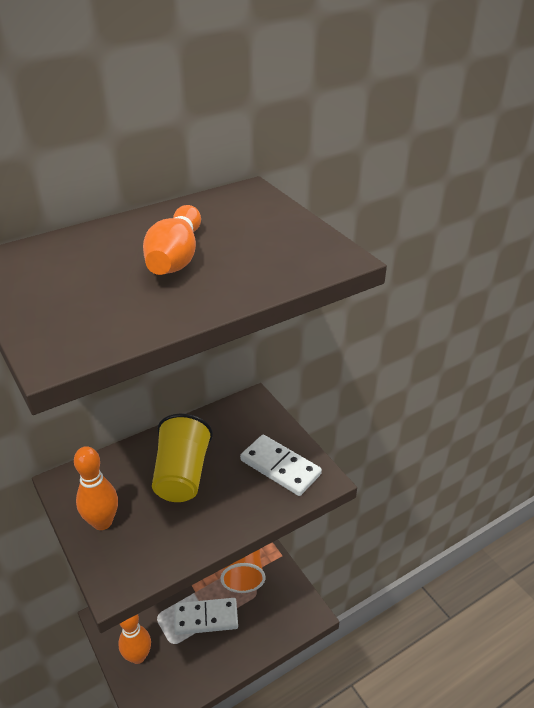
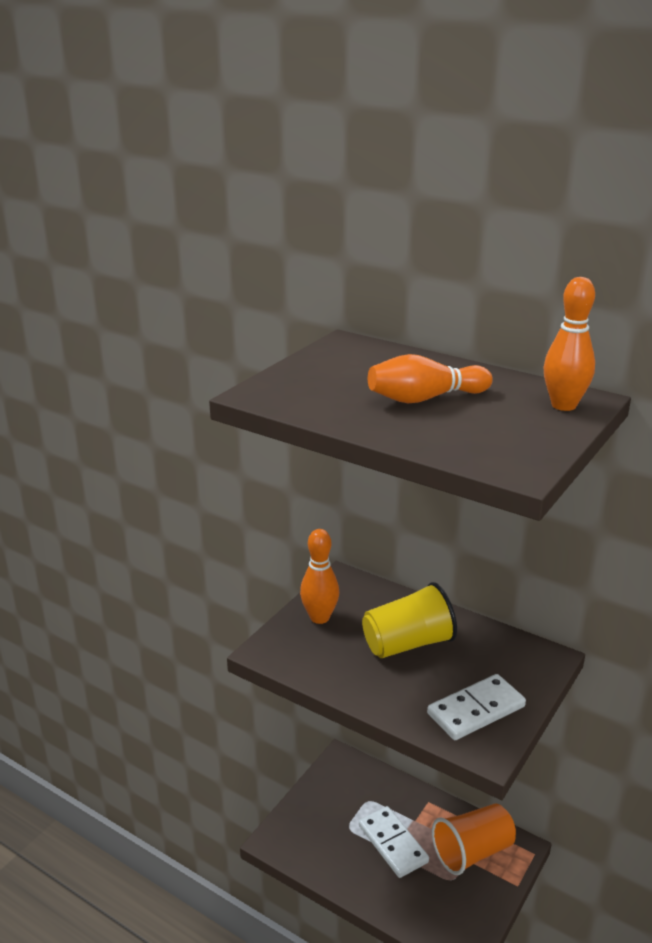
camera: 65 degrees right, 10 degrees down
(138, 656) = (320, 805): orange bowling pin -> orange bowling pin (563, 405)
(280, 467) = (476, 710): white domino -> white domino turned 45 degrees clockwise

